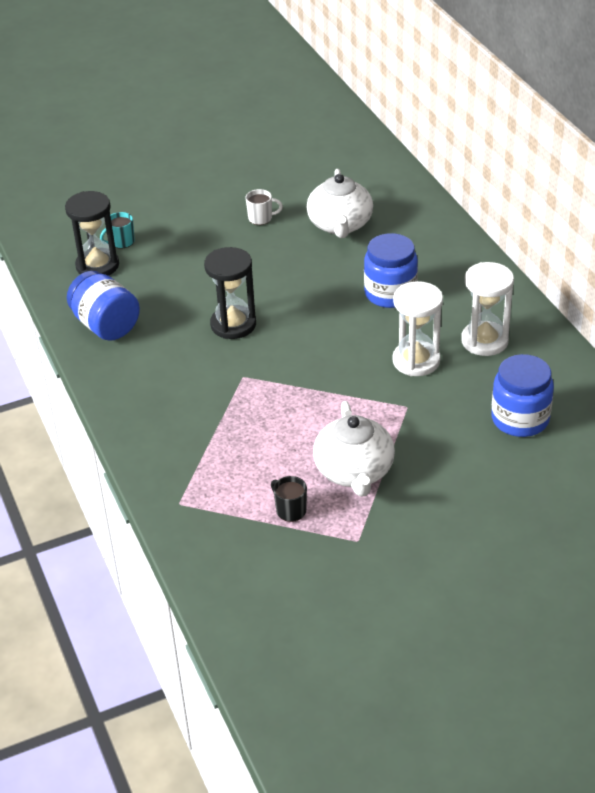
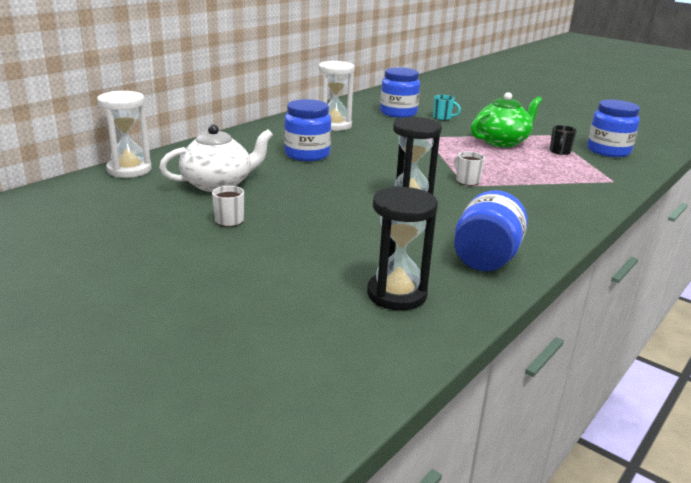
camera: 120 degrees left, 15 degrees down
(121, 242) = (336, 292): turquoise mug -> turquoise mug (443, 118)
(253, 382) = (467, 181): none -> white mug
(265, 565) = (608, 151): none -> blue jar
(354, 471) = (502, 141): white teapot -> green teapot
(416, 361) = (377, 139): white hourglass -> white hourglass (129, 170)

